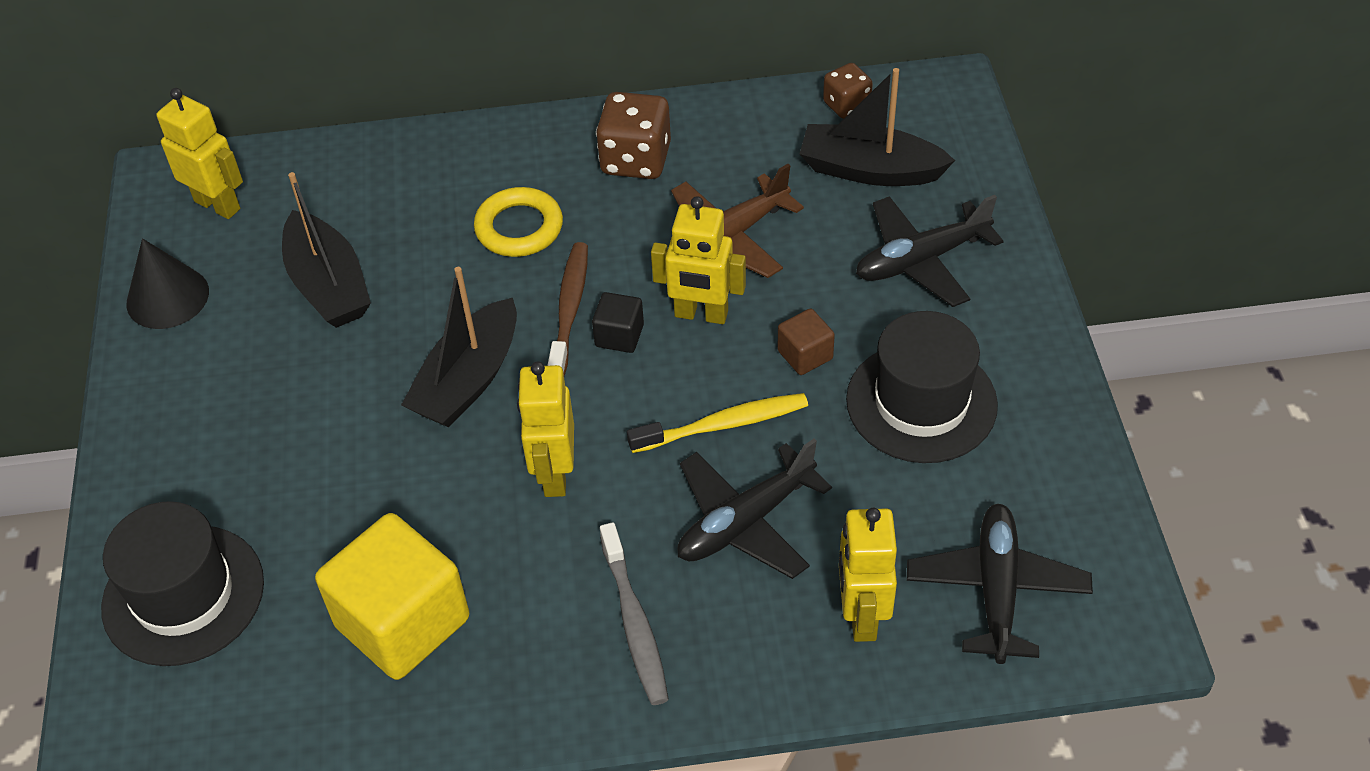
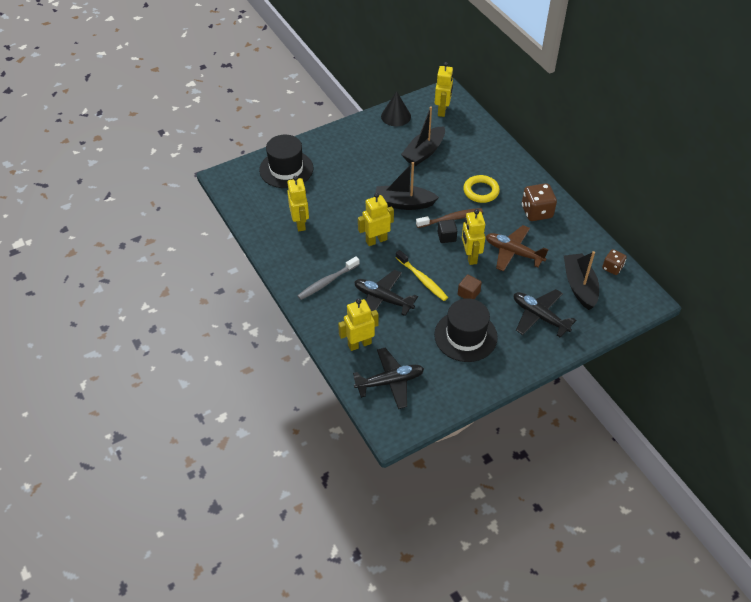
camera: 65 degrees right, 0 degrees up
(402, 622) = (300, 223): yellow cube -> yellow robot

